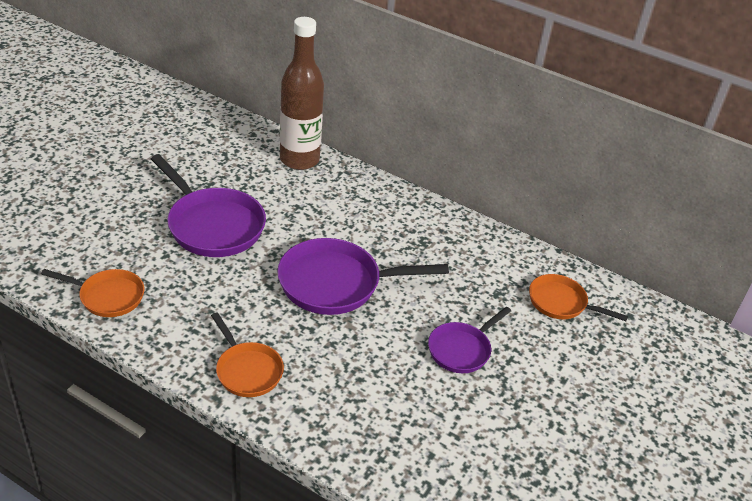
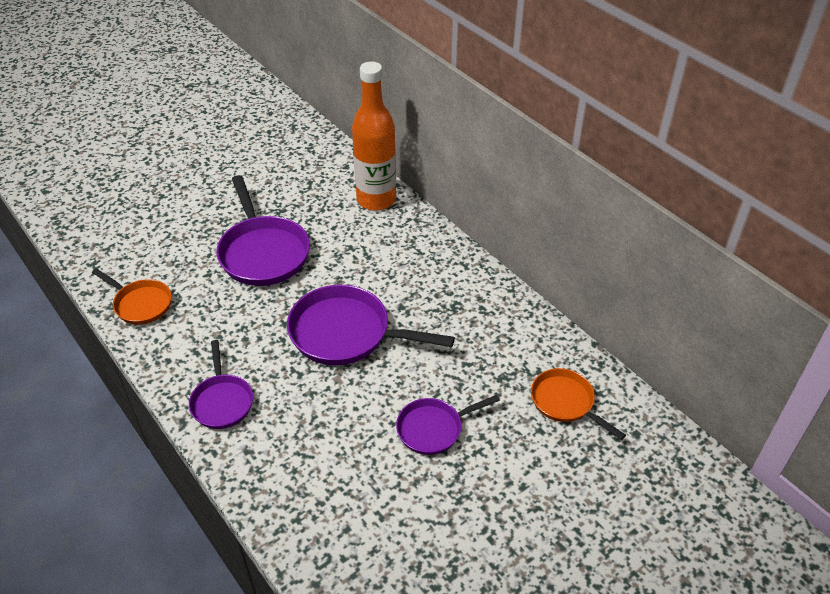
camera: 25 degrees right, 5 degrees up
(247, 370) = (222, 401): orange pan -> purple pan
(299, 160) = (376, 200): brown bottle -> orange bottle

